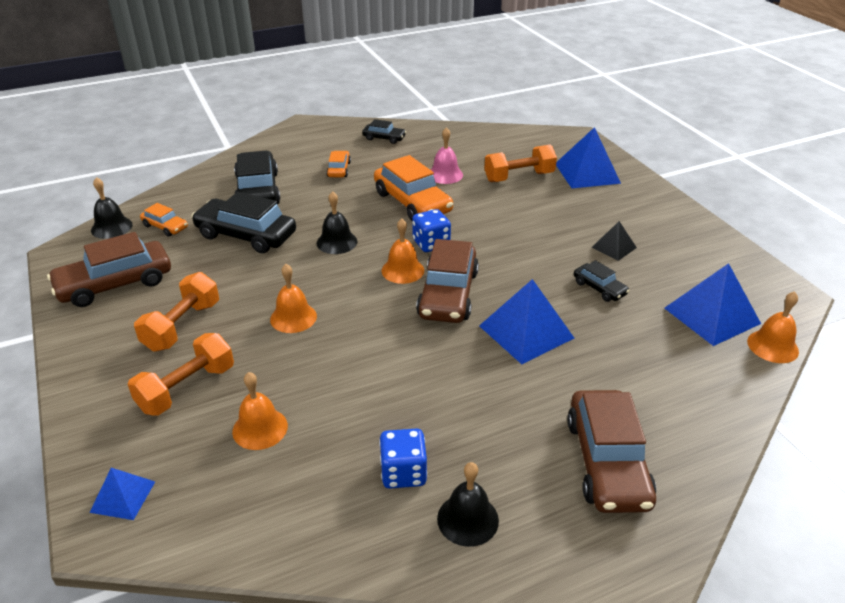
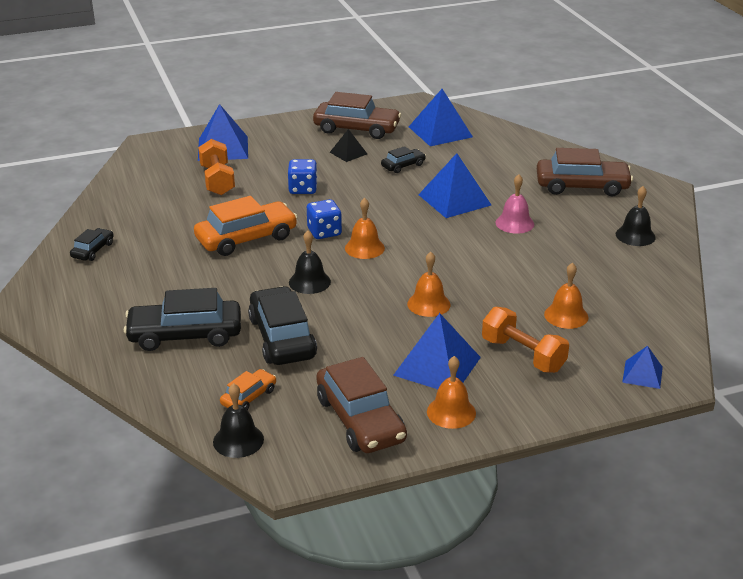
camera: 85 degrees left, 5 degrees down
(182, 326) = (437, 366): orange dumbbell -> blue pyramid
(246, 235) = (282, 338): black car -> black car turned 135 degrees clockwise
(339, 169) = (157, 280): orange car -> none
(403, 473) = (601, 256): blue dice -> blue dice (303, 189)
(445, 174) = (196, 218): pink bell -> pink bell (514, 223)
(448, 294) = (403, 228): brown car -> brown car (356, 129)
(772, 346) = (474, 119): orange bell -> orange bell (451, 412)

